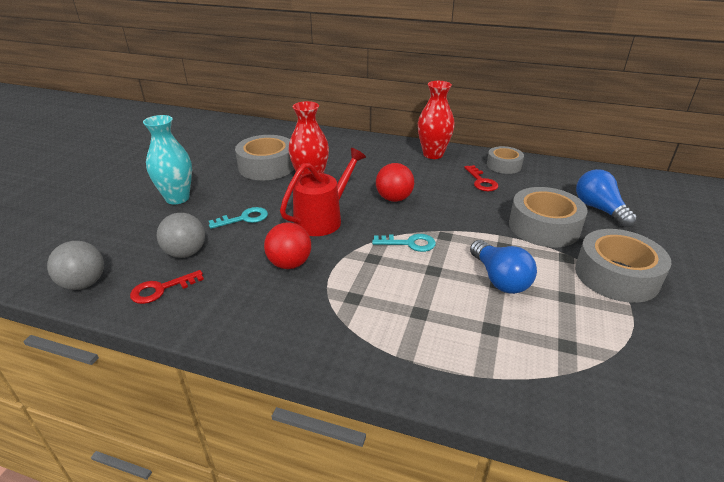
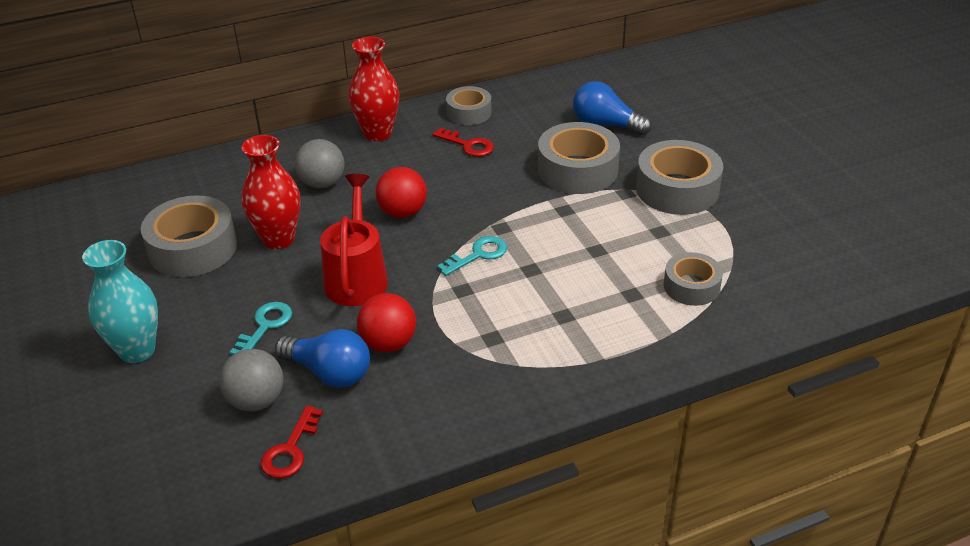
camera: 40 degrees left, 5 degrees up
(84, 283) = (189, 502): grey ball -> grey ball (322, 183)
(499, 279) = (593, 245): blue light bulb -> blue light bulb (329, 372)
(550, 352) = (691, 286): none -> grey tape

